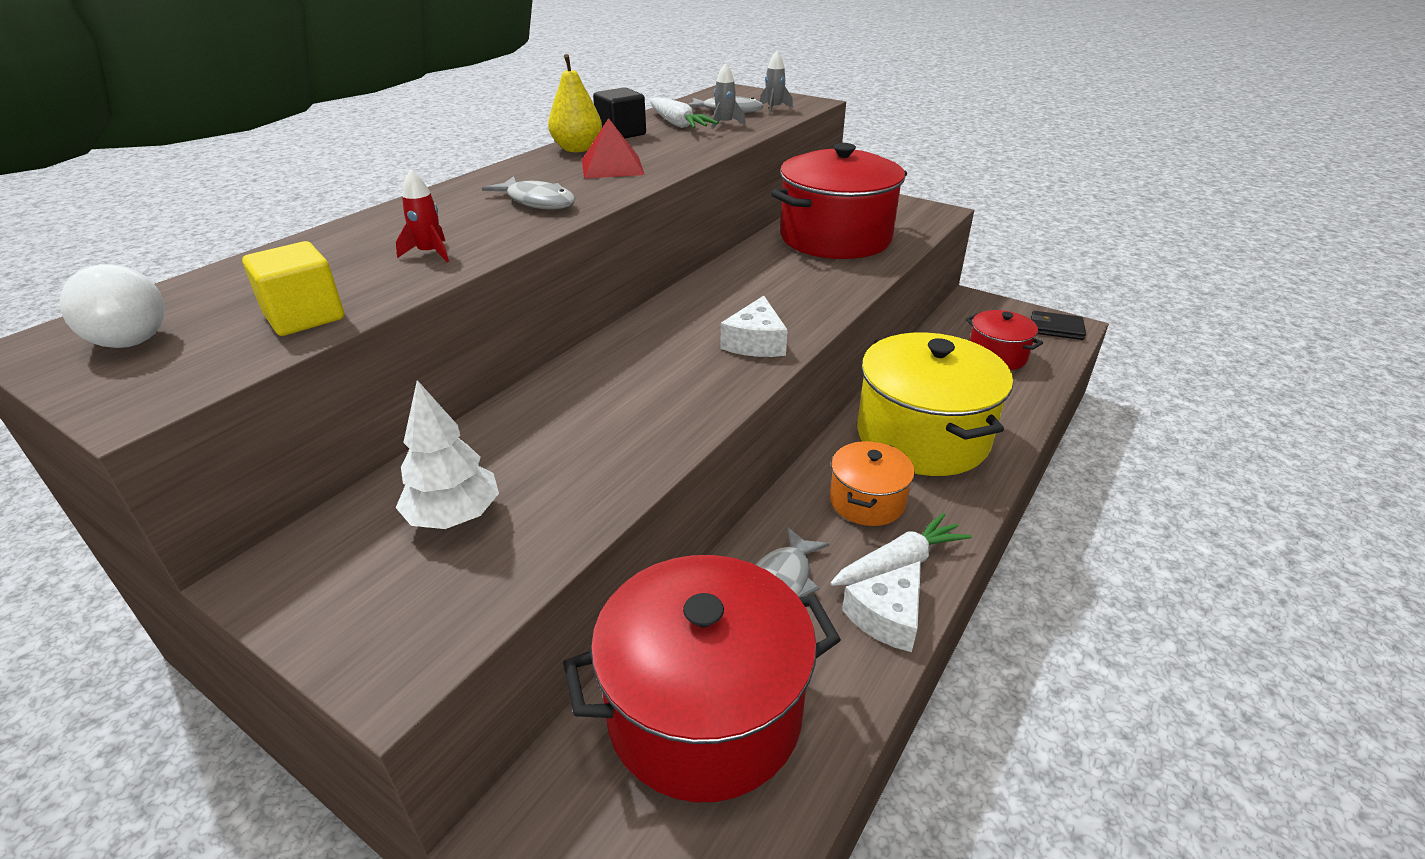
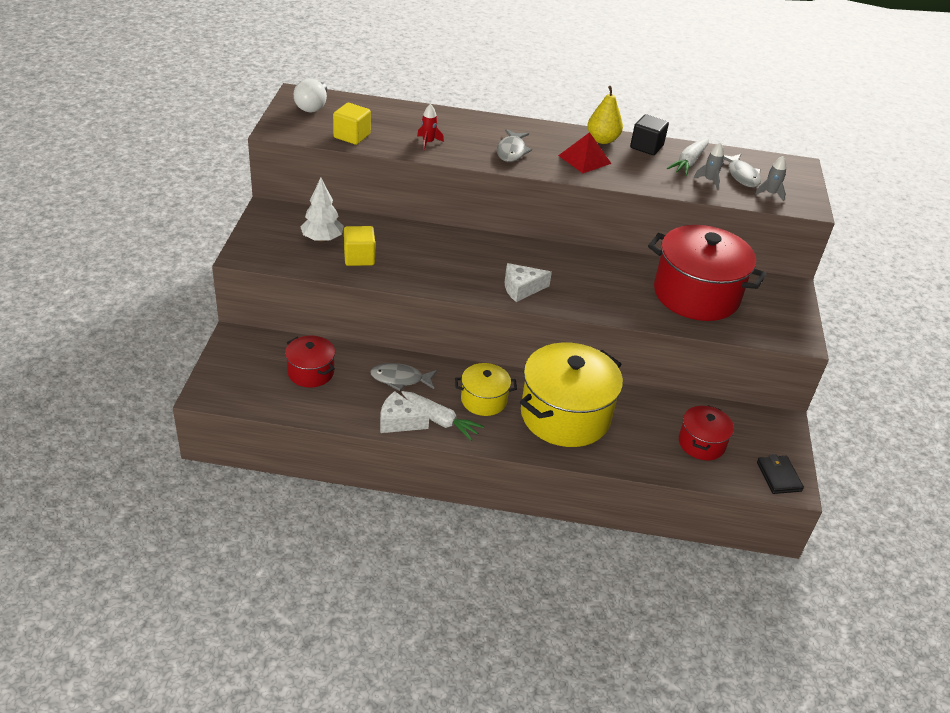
camera: 60 degrees right, 5 degrees up
(556, 482) = (359, 257): none -> yellow cube
(704, 712) = (311, 372): red pot -> red pot, size x0.51
(867, 501) = (483, 400): orange pot -> yellow pot

